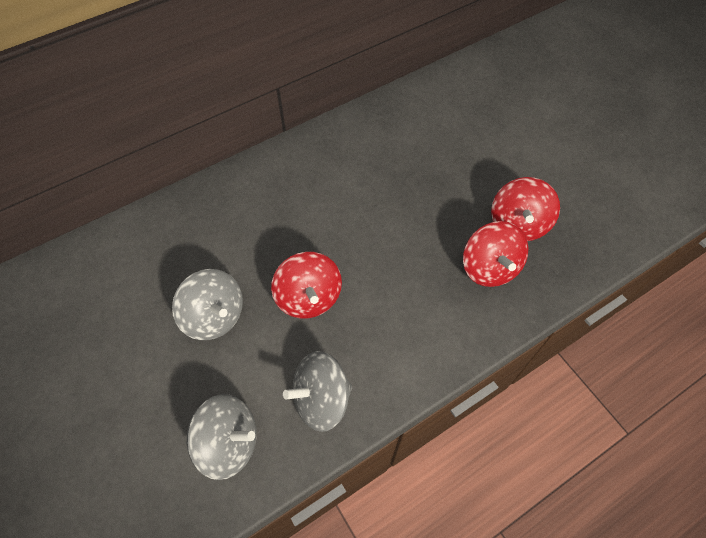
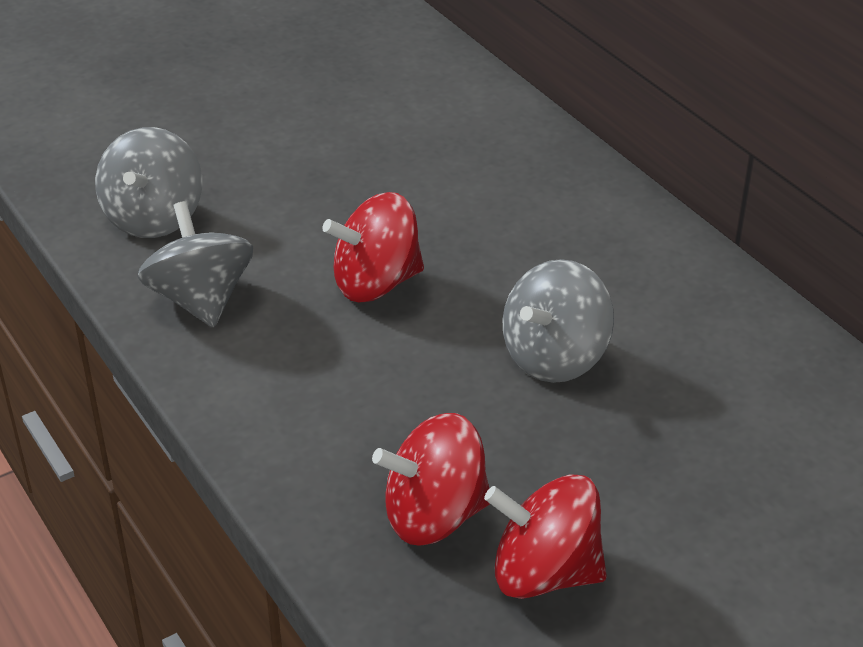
camera: 90 degrees right, 20 degrees down
(214, 316) = (348, 192): grey spinning top -> grey spinning top (555, 357)

